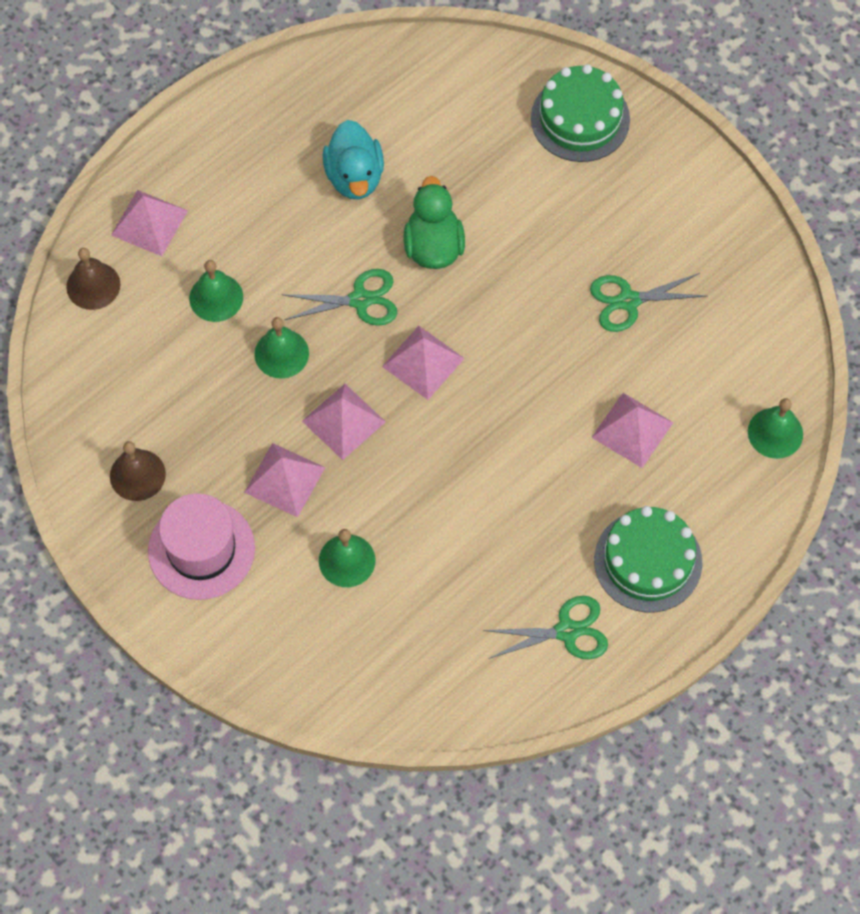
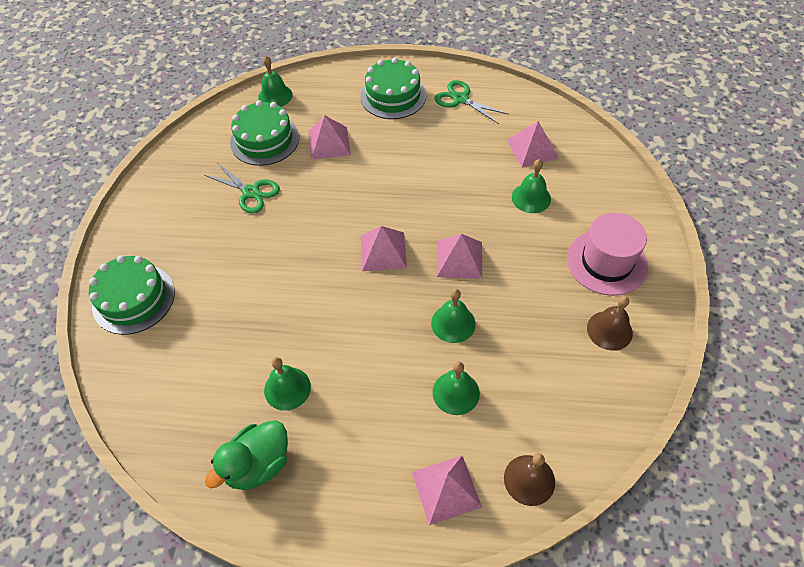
camera: 130 degrees left, 10 degrees down
(284, 480) = (524, 258): pink pyramid -> pink pyramid (532, 149)
(354, 176) = (287, 388): turquoise duck -> green bell
(360, 300) = (375, 312): green scissors -> none
(433, 246) = (300, 304): green duck -> green duck (258, 464)
(702, 369) = (264, 140): none -> green cake

